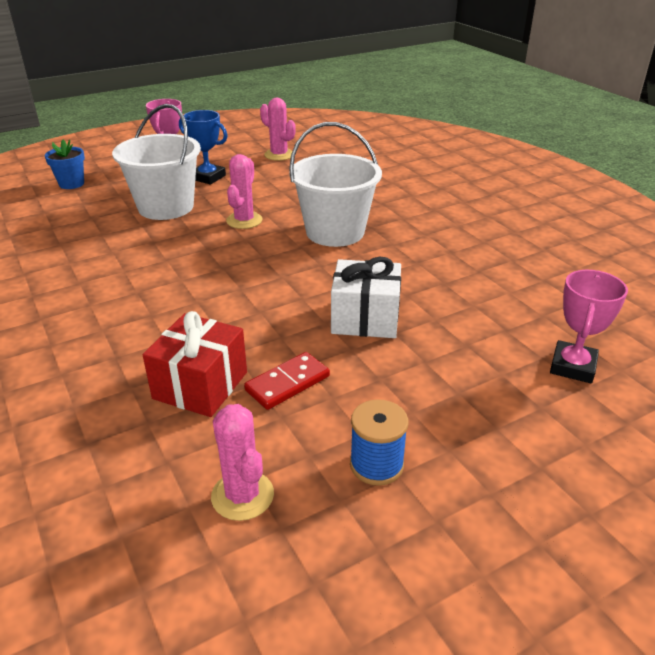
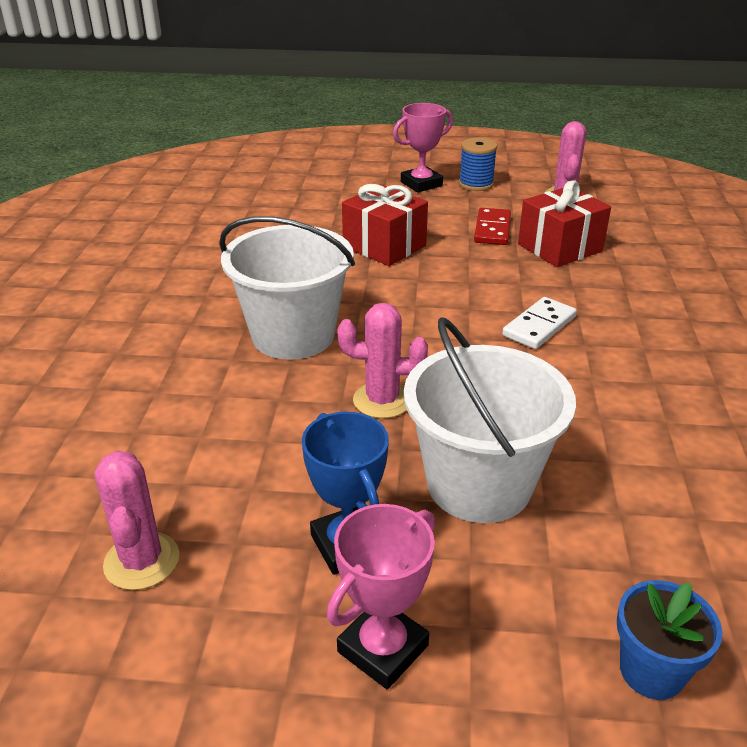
camera: 145 degrees left, 0 degrees up
(178, 293) = (539, 326): none -> white domino
(244, 220) = (382, 400): pink cactus -> pink cactus turned 45 degrees clockwise
(287, 383) = (492, 229): red domino -> red domino turned 75 degrees counterclockwise
(365, 318) = (384, 246): white gift -> red gift
(572, 366) = (292, 181): pink trophy -> pink trophy (421, 184)

